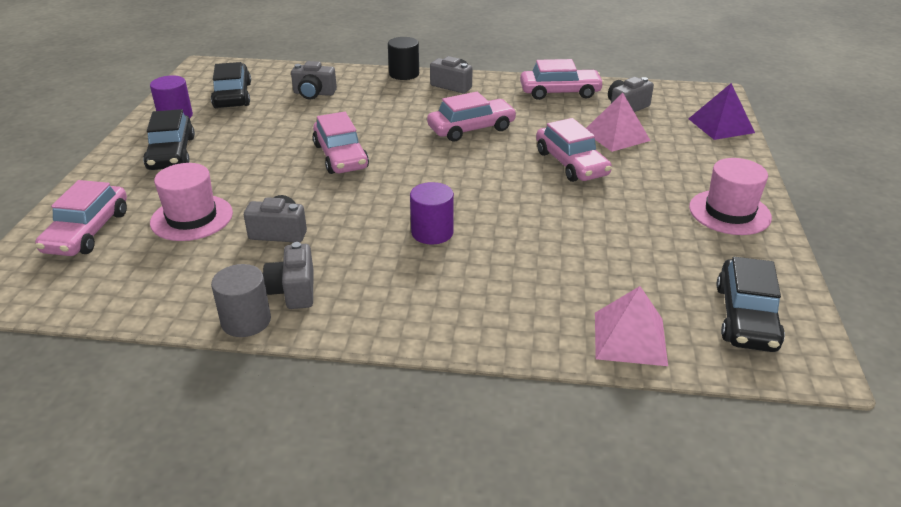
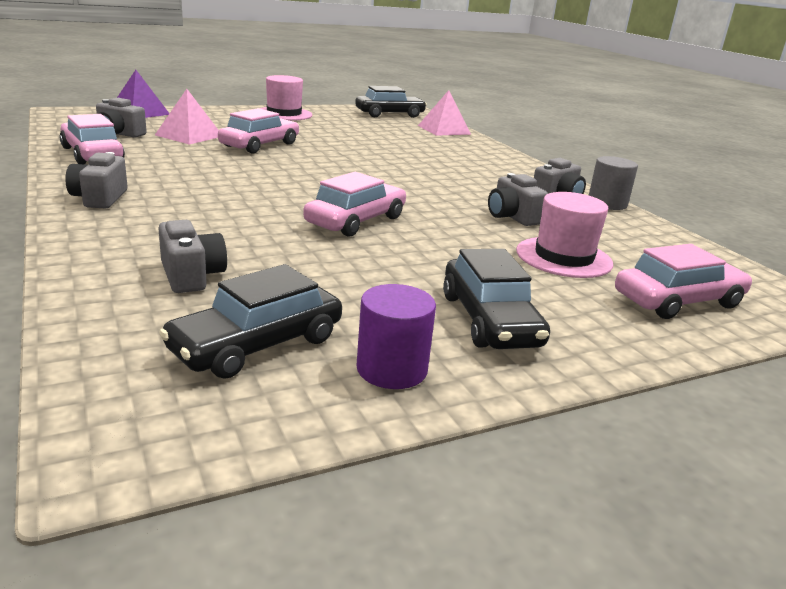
camera: 125 degrees left, 10 degrees down
(171, 153) = (489, 320): black car -> black car turned 120 degrees clockwise
(404, 74) = (67, 230): black cylinder -> none
(432, 232) = (424, 172): purple cylinder -> none
(471, 128) = (225, 178): pink car -> none

